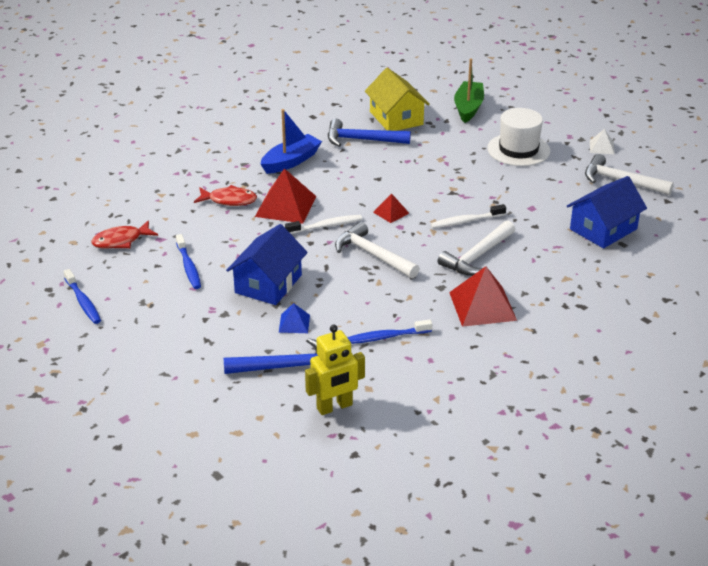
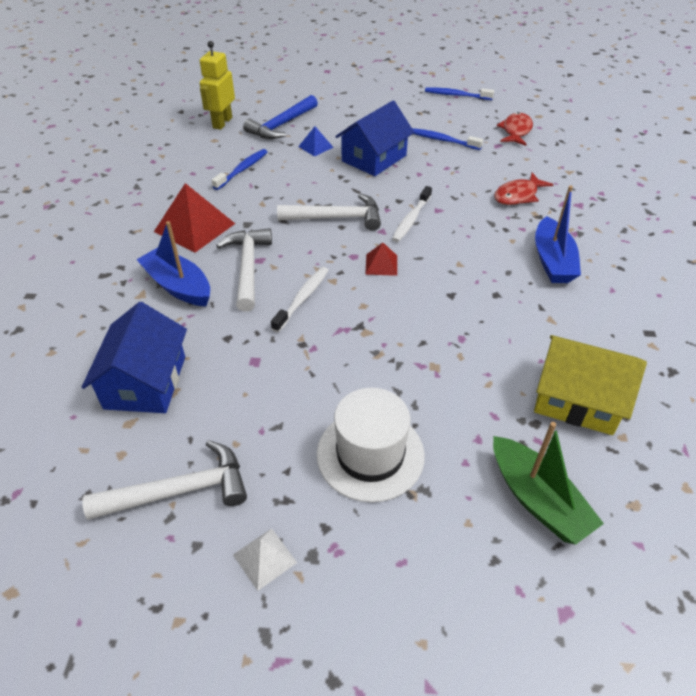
camera: 135 degrees right, 10 degrees up
(268, 284) = (374, 158): blue house -> blue house turned 60 degrees clockwise
(285, 206) = (471, 216): red pyramid -> none
(362, 140) = (548, 334): blue hammer -> none
(536, 270) = (178, 286): none -> blue boat

